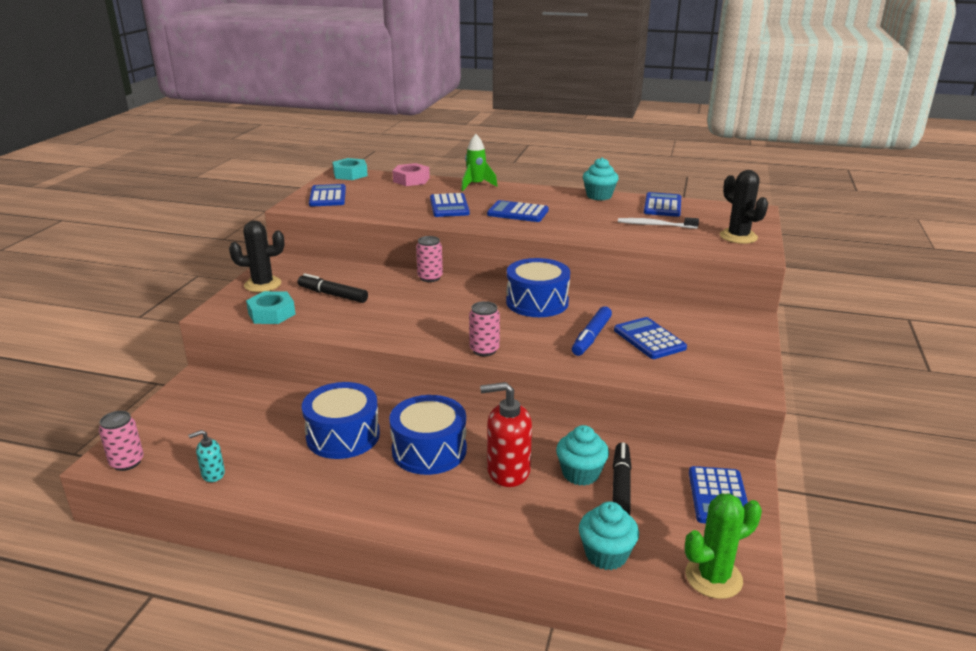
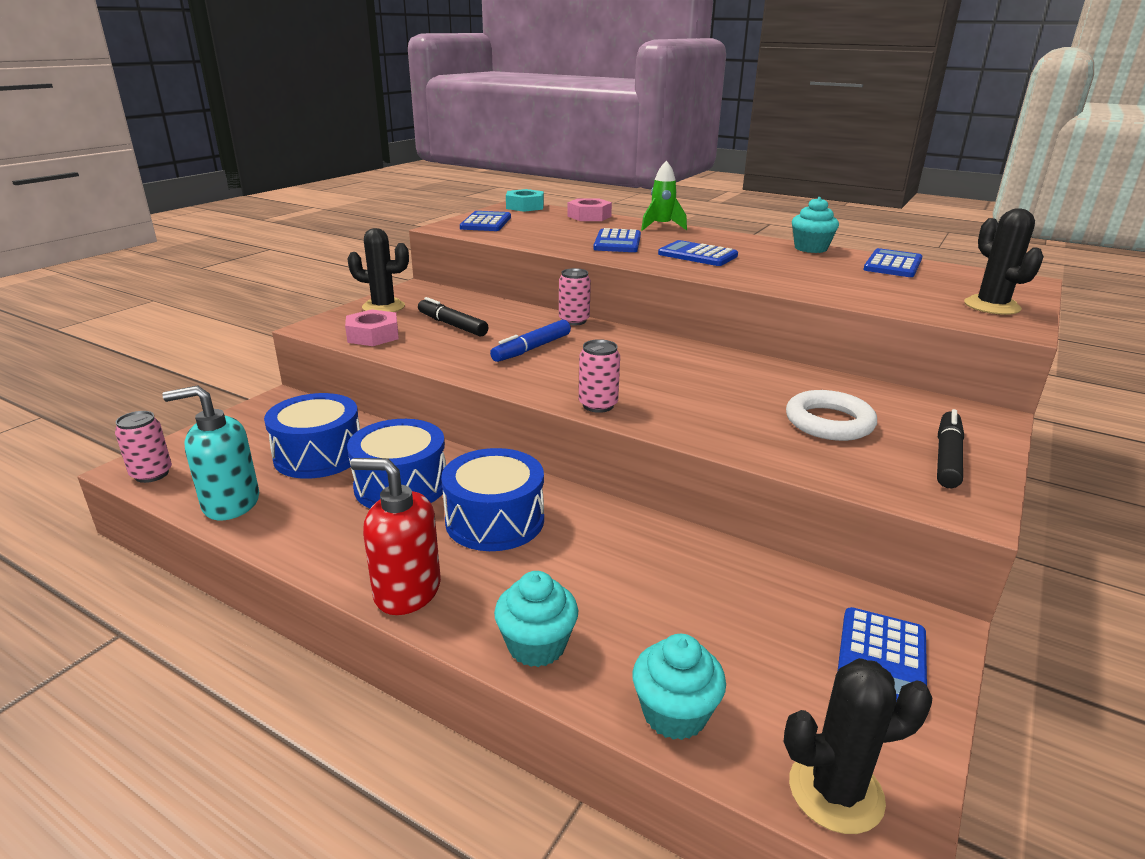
camera: 15 degrees right, 0 degrees up
(213, 474) = (230, 503): turquoise soap dispenser -> turquoise soap dispenser, size x1.93
(271, 314) = (373, 335): turquoise nut -> pink nut
(508, 471) = (583, 565): red soap dispenser -> red soap dispenser (407, 591)
(537, 302) = (693, 361): blue drum -> blue drum (318, 455)
(580, 473) = (682, 587): turquoise cupcake -> turquoise cupcake (536, 645)
(591, 337) = (748, 409): blue marker -> blue marker (532, 349)
(620, 486) = (734, 616): black marker -> black marker (947, 457)
(649, 339) = (829, 422): blue calculator -> white ring
(655, 225) = (874, 283): white toothbrush -> none
(713, 577) = (836, 791): green cactus -> black cactus

